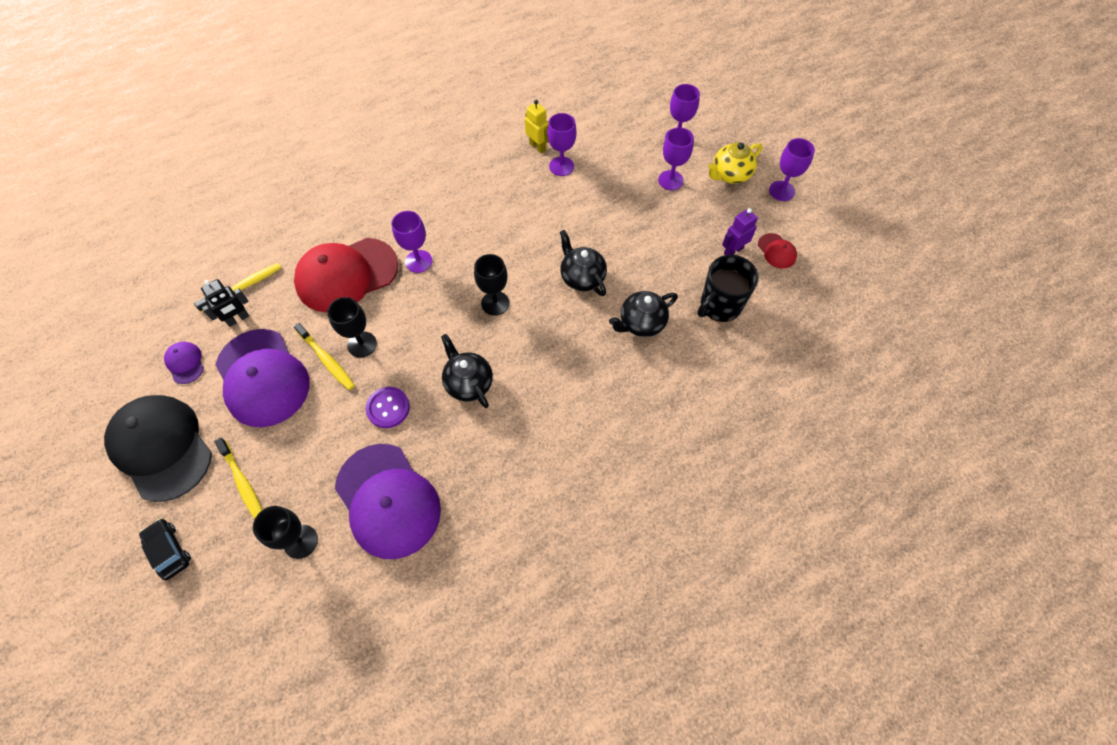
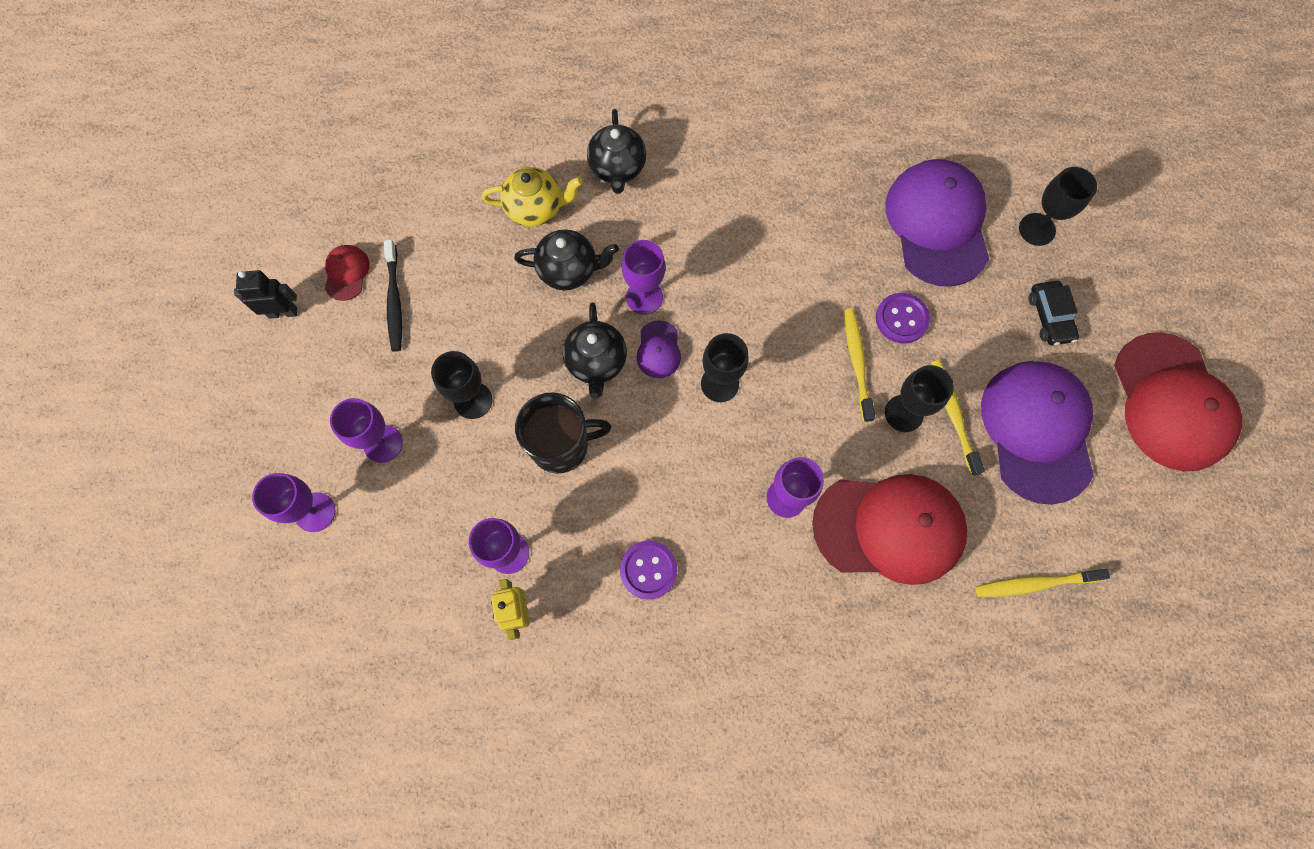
camera: 150 degrees left, 10 degrees up
(161, 447) = (1171, 402): black cap -> red cap
(169, 551) = (1173, 285): black car -> black car (1049, 317)
(185, 363) = (1130, 502): purple cap -> purple cap (658, 350)
(238, 319) = (1051, 534): black robot -> black robot (283, 312)
(243, 484) = (1084, 315): yellow toothbrush -> yellow toothbrush (857, 362)
(468, 383) = (800, 302): black teapot -> black teapot (617, 168)
(480, 193) = (648, 570): none -> purple button
(639, 223) = (473, 400): none -> black goblet
(720, 305) = (467, 245): black mug -> black mug (561, 445)
(730, 175) = (302, 408): yellow teapot -> yellow teapot (536, 208)
(733, 250) = (394, 301): purple robot -> black toothbrush
(781, 191) = (262, 348): purple goblet -> purple goblet (644, 297)

